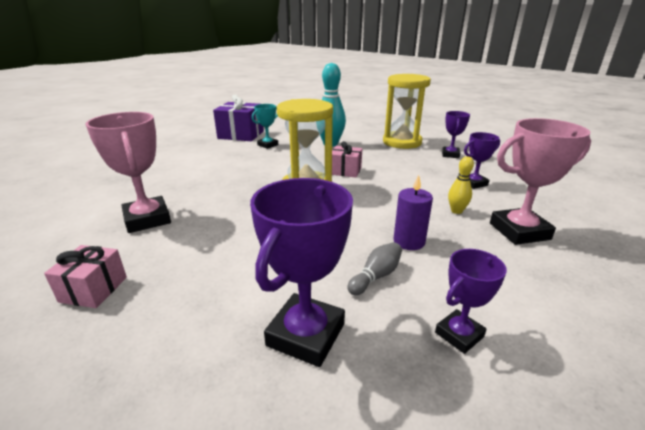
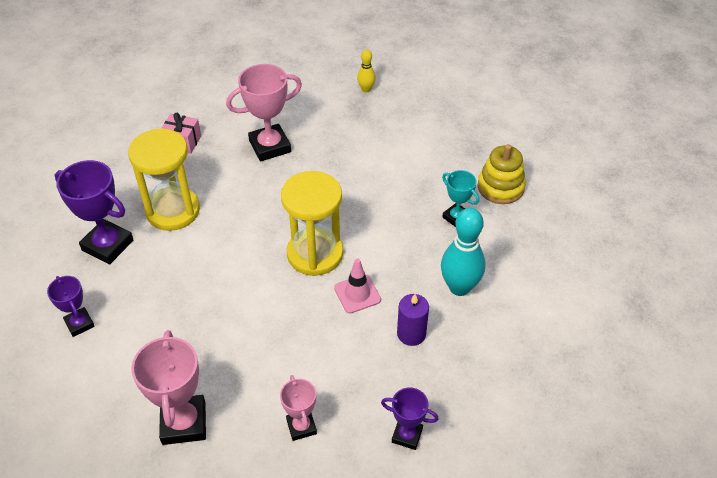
camera: 95 degrees right, 20 degrees up
(241, 135) = (500, 187): purple gift -> yellow stacking toy
(345, 171) = (357, 294): pink gift -> pink traffic cone
(376, 276) = (150, 290): grey bowling pin -> none
(402, 142) = (467, 382): yellow hourglass -> yellow hourglass (173, 211)
(409, 241) = (190, 322): purple candle -> purple candle (411, 334)
(456, 211) = (236, 380): yellow bowling pin -> yellow bowling pin (366, 89)
(474, 183) = (301, 426): purple trophy -> pink trophy

